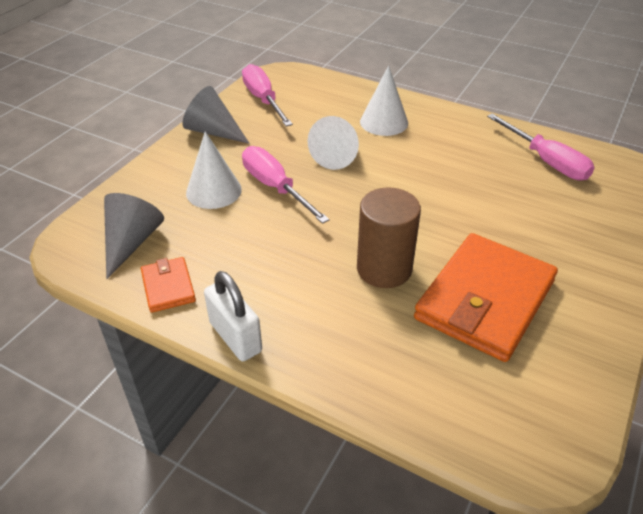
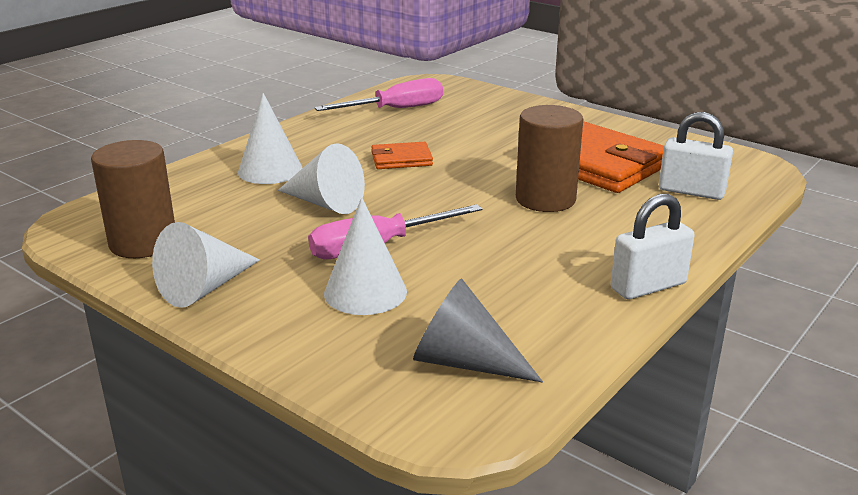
camera: 80 degrees left, 15 degrees down
(168, 287) = (563, 330): orange wallet -> orange wallet (401, 159)
(213, 131) = (205, 287): grey cone -> white cone
(263, 100) = (143, 243): pink screwdriver -> brown cylinder
(443, 380) = (691, 191): none -> white padlock

